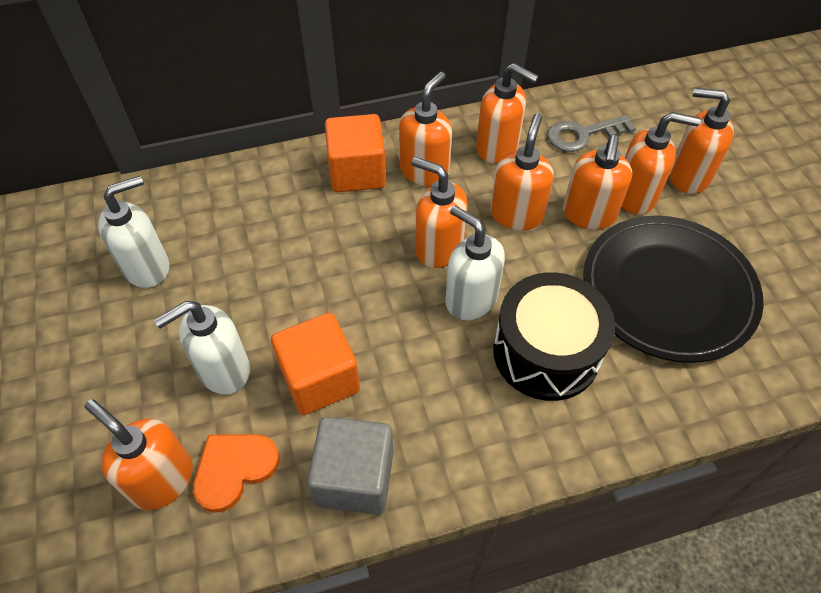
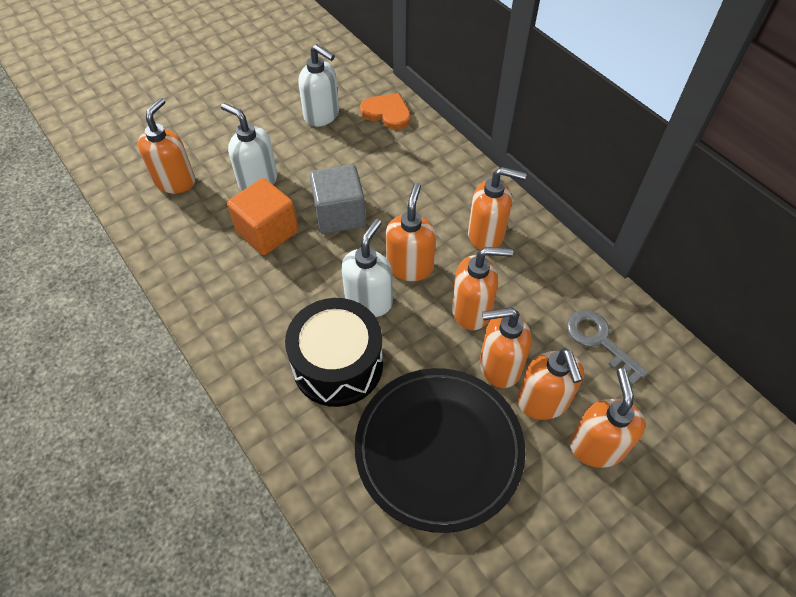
camera: 70 degrees right, 0 degrees up
(234, 469) = (190, 211): orange heart -> orange heart (387, 113)
(355, 478) = (199, 274): grey cube -> grey cube (339, 215)
(357, 172) = (461, 193): orange cube -> none
(498, 148) = (542, 278): orange soap dispenser -> none

